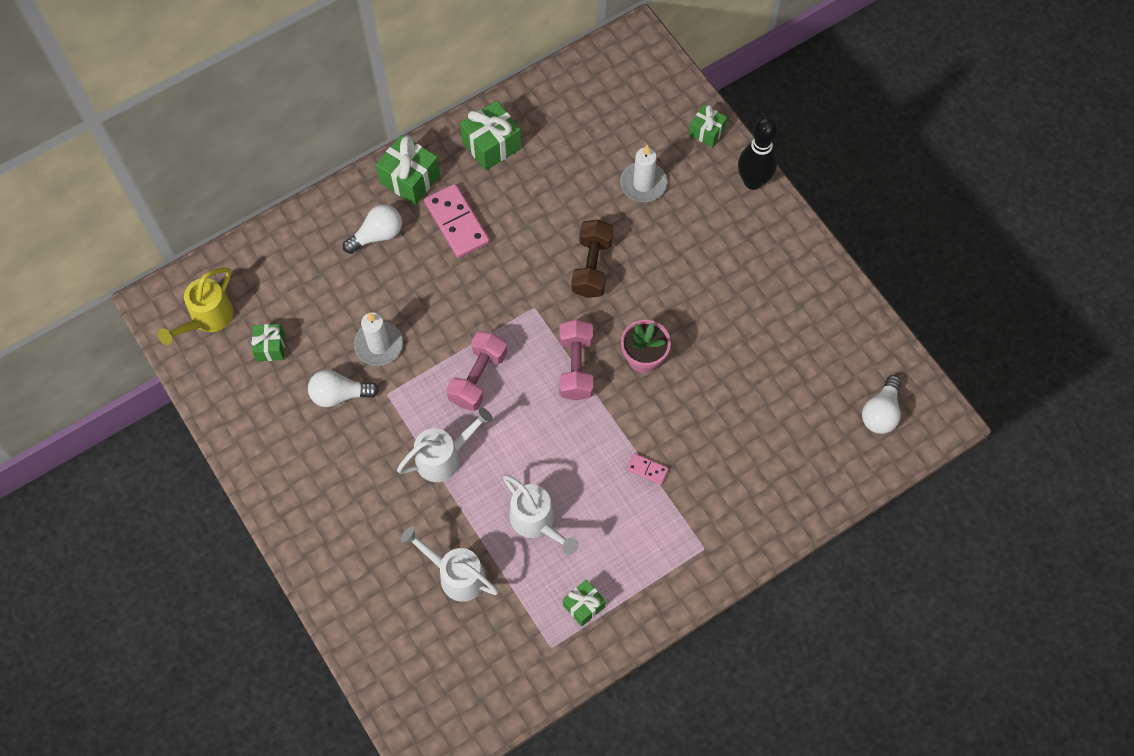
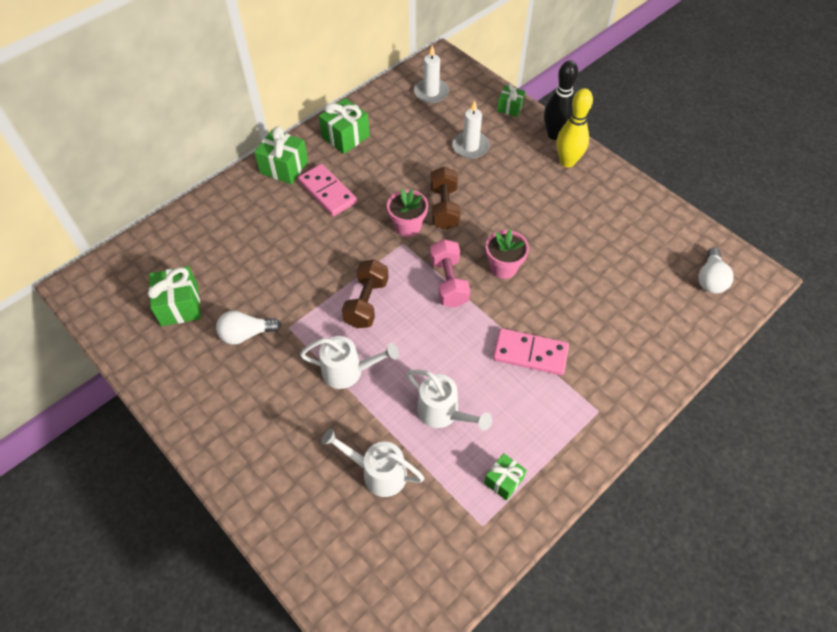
camera: 10 degrees left, 10 degrees down
(207, 318) = (121, 291): yellow watering can -> none
(270, 347) = (180, 305): green gift -> green gift, size x1.62
(377, 235) = (263, 209): white light bulb -> none
(379, 345) = (276, 290): white candle -> white candle (431, 92)
(444, 457) = (348, 371): white watering can -> white watering can turned 45 degrees clockwise
(478, 377) = (366, 302): pink dumbbell -> brown dumbbell
(543, 285) = (407, 226): none -> pink flower pot
(647, 469) = (530, 353): pink domino -> pink domino, size x2.06
(758, 224) = (567, 162): none -> yellow bowling pin

